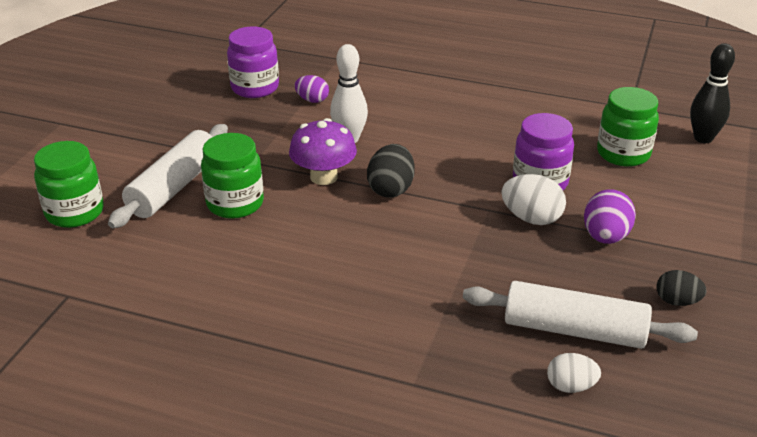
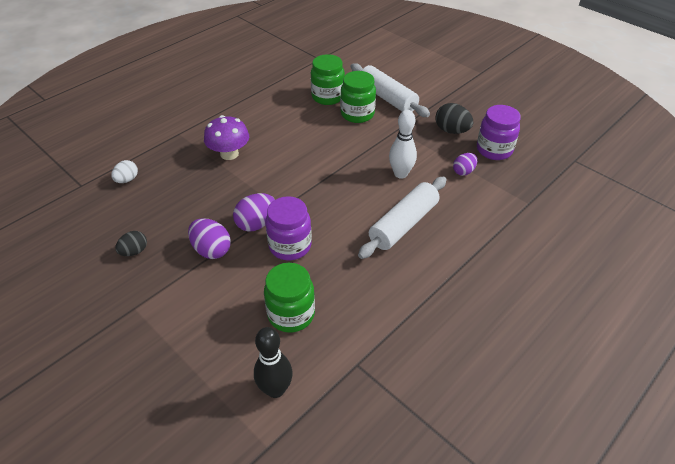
camera: 115 degrees right, 10 degrees up
(75, 212) = (384, 67): green jar -> green jar (328, 97)
(324, 177) = (363, 151): purple mushroom -> purple mushroom (229, 154)
(391, 189) = (331, 174): black egg -> black egg (451, 131)
(531, 218) = (256, 224): white egg -> purple egg
(574, 330) = (157, 198): white rolling pin -> white rolling pin (403, 224)

